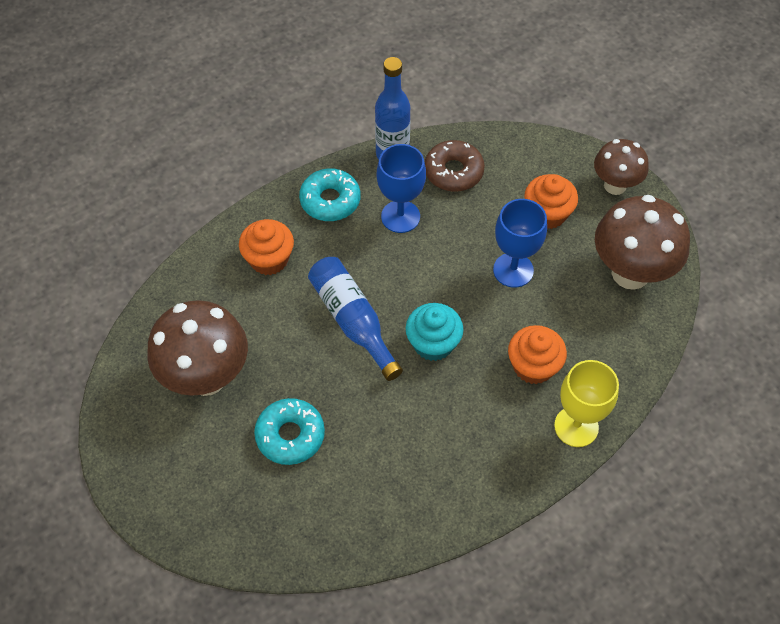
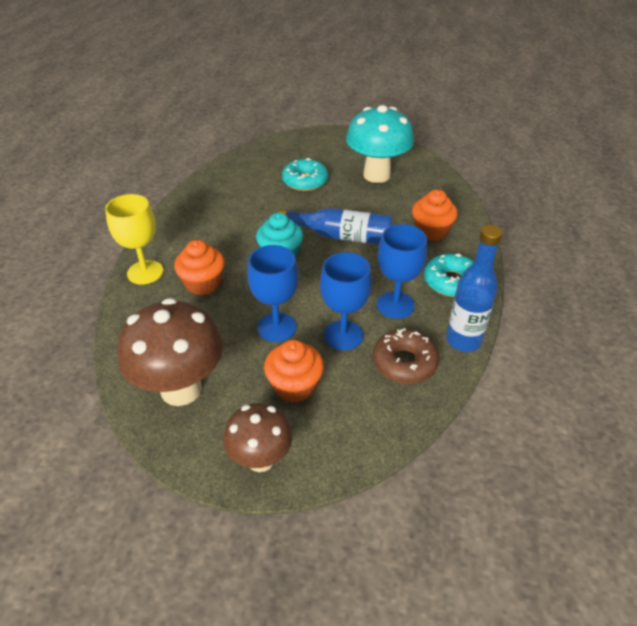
camera: 135 degrees right, 15 degrees down
(206, 377) = (377, 175): brown mushroom -> turquoise mushroom
(470, 224) = (343, 335): none -> blue goblet

